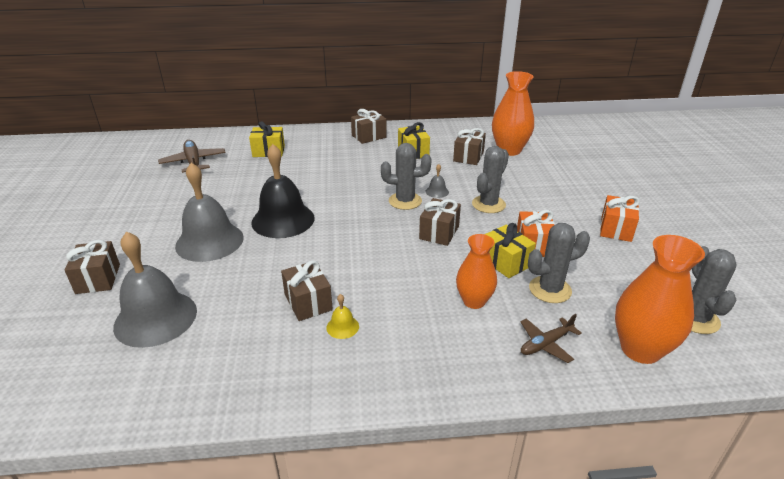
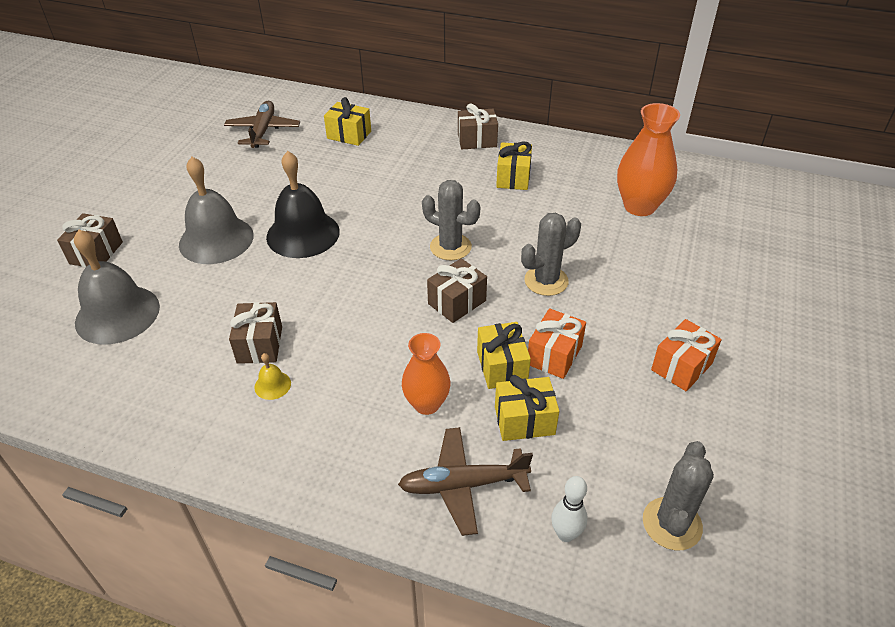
camera: 25 degrees right, 10 degrees up
(437, 191) = (498, 244): grey bell -> none
(468, 157) = (577, 202): brown gift -> none
(546, 344) = (463, 485): brown plane -> brown plane, size x1.54
(550, 290) = (524, 420): grey cactus -> yellow gift
(640, 349) = (565, 534): orange vase -> white bowling pin

